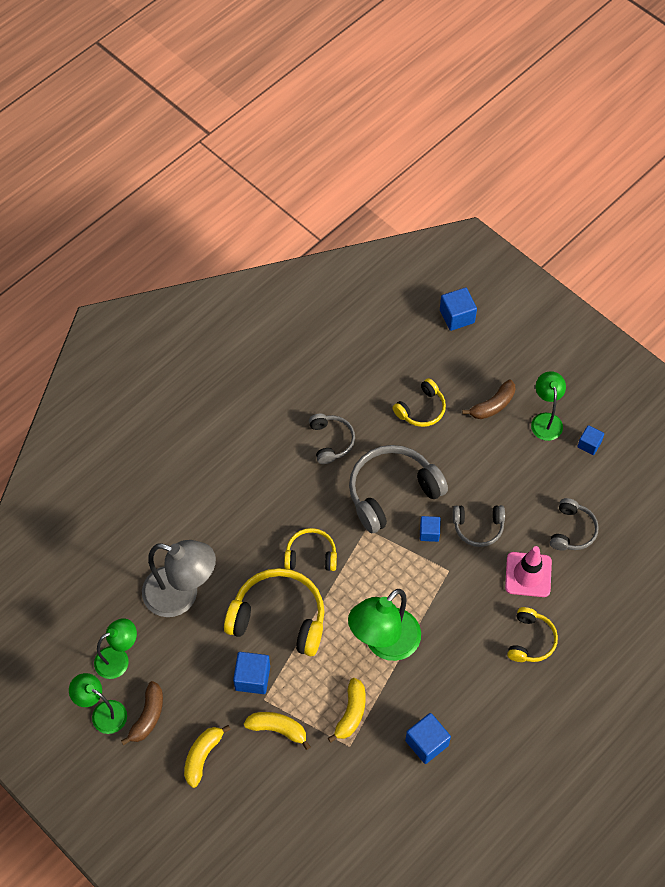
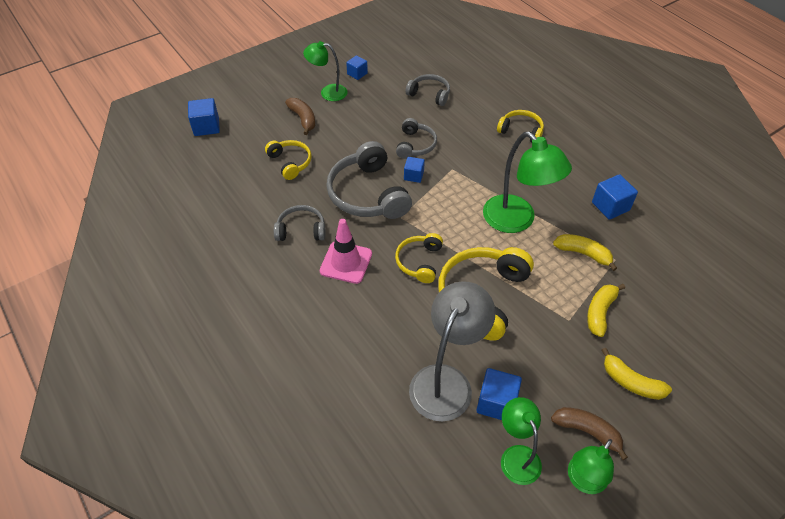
camera: 80 degrees left, 10 degrees down
(252, 678) = (545, 327): blue cube -> blue cube (496, 402)
(528, 574) = (463, 123): pink traffic cone -> pink traffic cone (346, 262)

